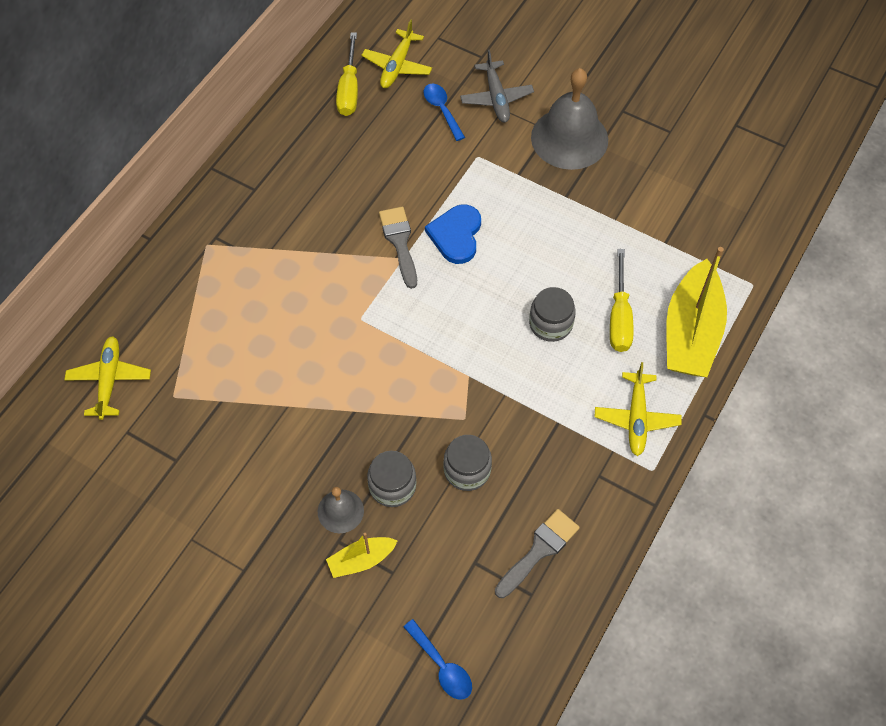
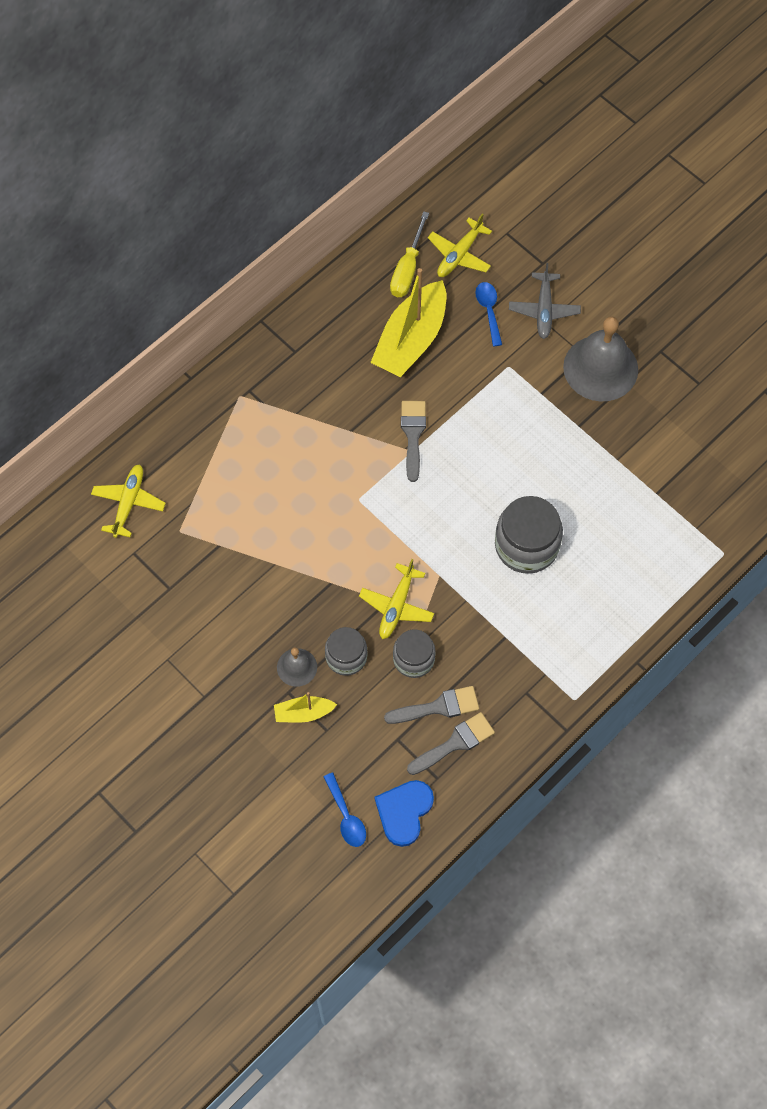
camera: 15 degrees right, 5 degrees up
(456, 235) = (466, 440): blue heart -> blue heart (404, 812)
(509, 515) = (438, 707): none -> grey brush
(550, 324) = (526, 545): grey jar -> grey jar, size x1.60
(619, 317) = (591, 554): yellow screwdriver -> none
(636, 418) = (575, 650): yellow plane -> yellow plane (397, 606)
(691, 332) = (651, 584): yellow boat -> yellow boat (411, 340)

